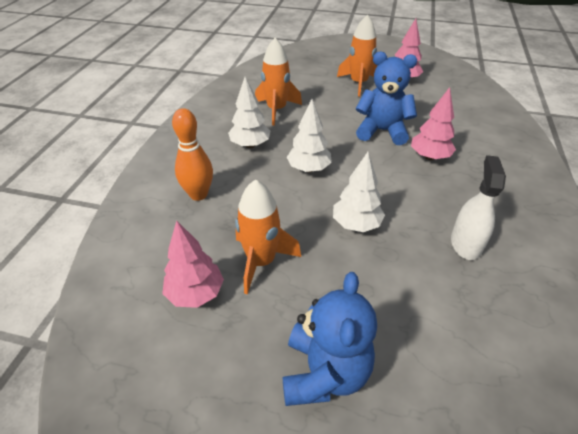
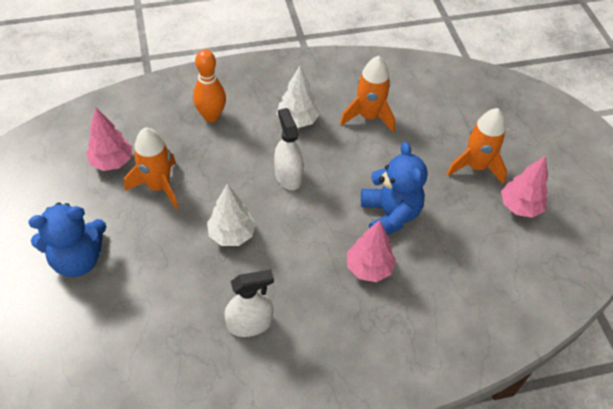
camera: 60 degrees right, 10 degrees up
(308, 169) = (288, 176): white tree -> white spray bottle

